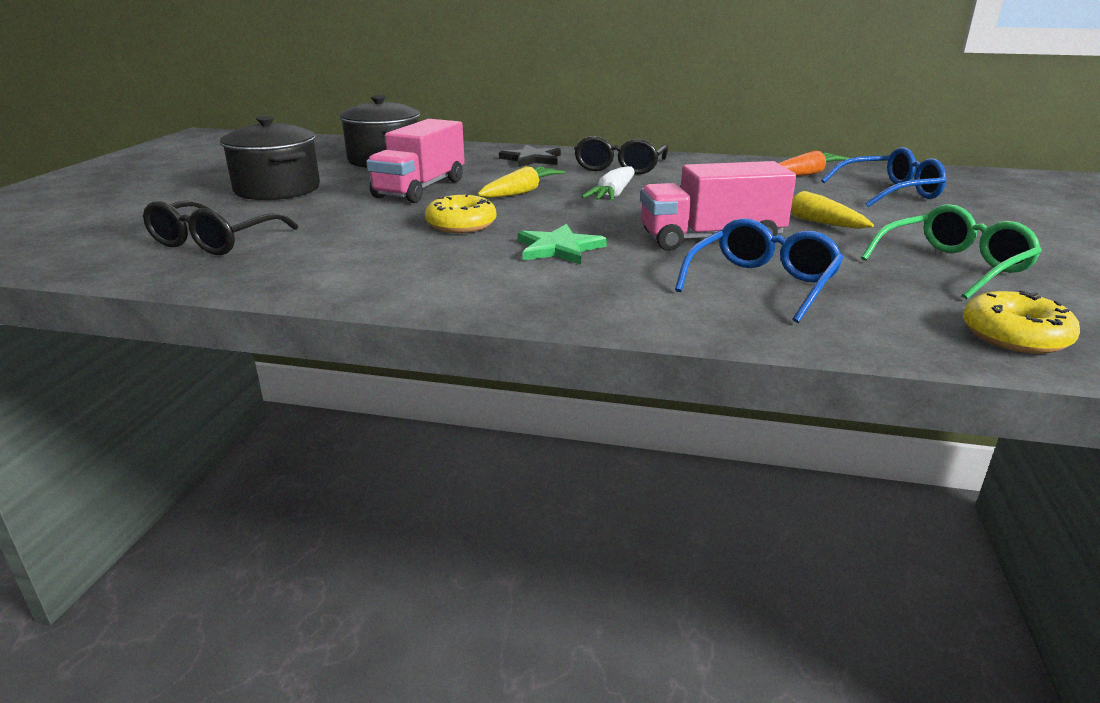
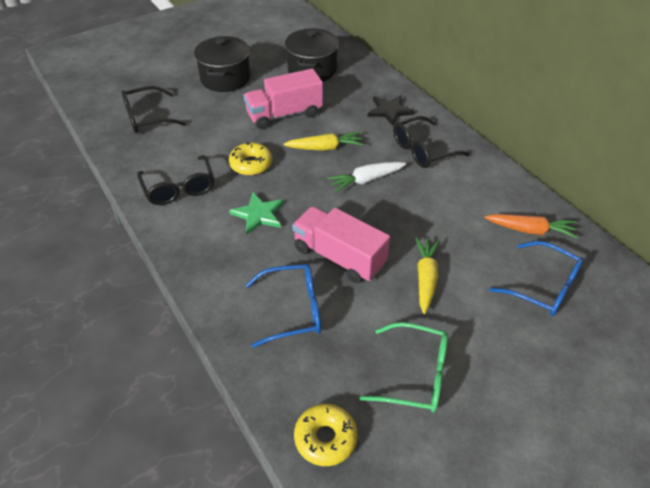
camera: 45 degrees right, 20 degrees up
(404, 268) = (179, 188): none -> black glasses

